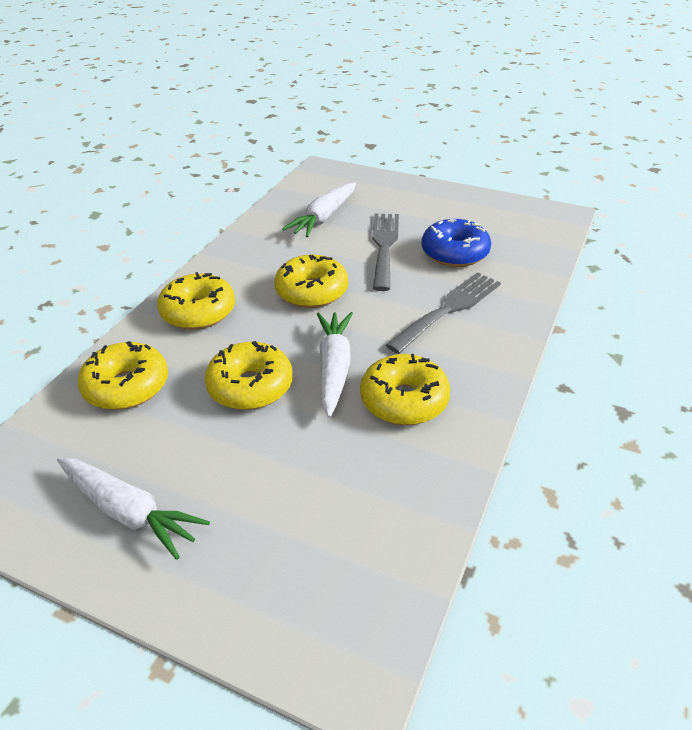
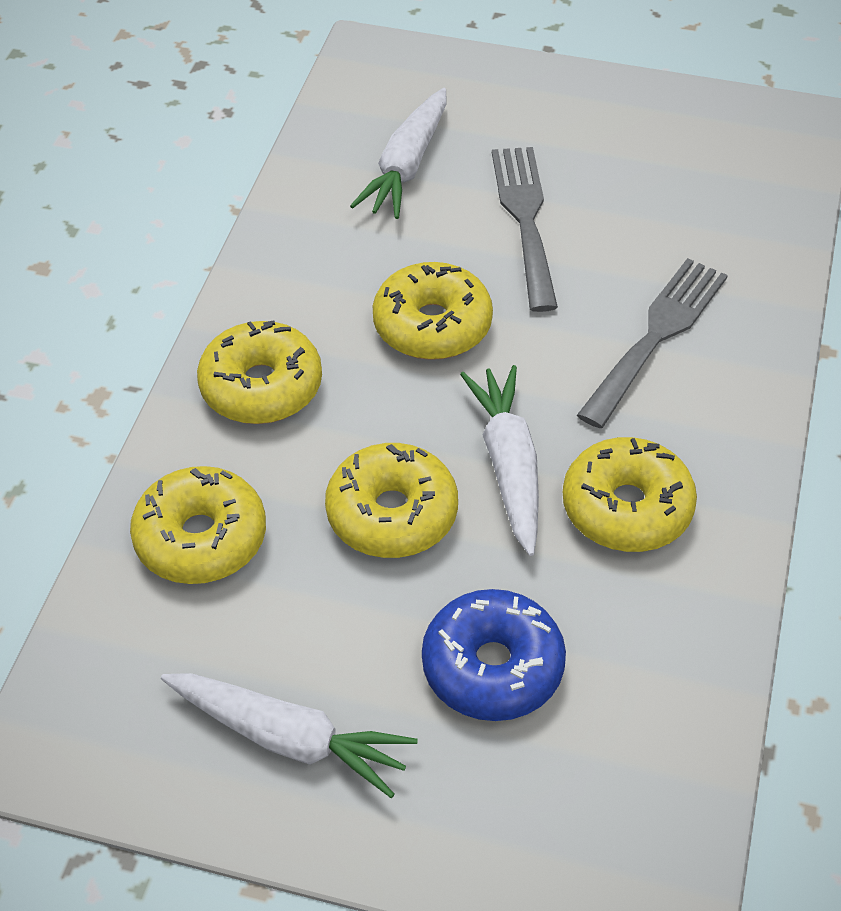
camera: 10 degrees left, 10 degrees up
(454, 253) = (642, 221): blue donut -> blue donut (492, 667)

